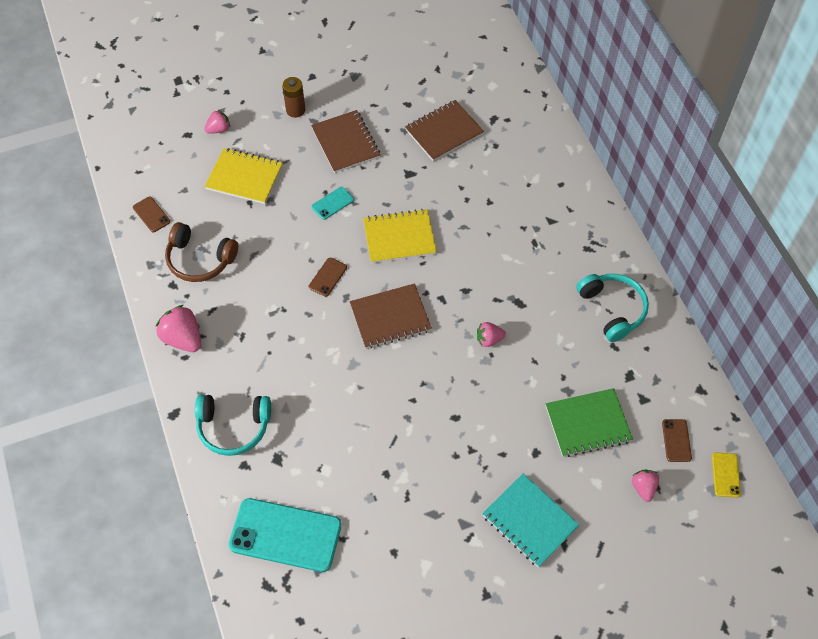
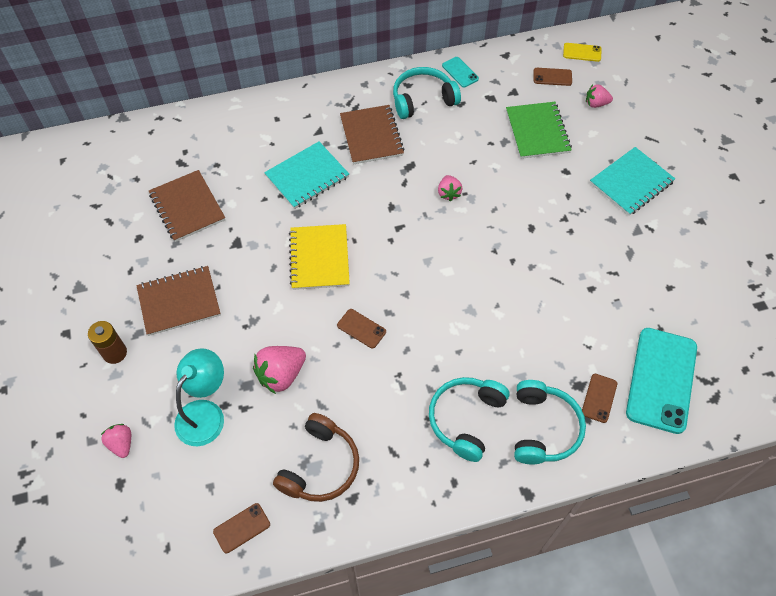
camera: 85 degrees left, 0 degrees up
(183, 338) = (429, 484): pink strawberry -> pink strawberry (281, 375)
(242, 364) = (465, 419): none -> turquoise headphones
(244, 177) = (205, 413): yellow notebook -> turquoise lamp
(264, 476) = (599, 398): none -> brown phone
(332, 203) = (262, 319): turquoise phone -> turquoise phone (460, 72)
(390, 317) = (417, 273): brown notebook -> brown notebook (371, 136)
(492, 217) = (307, 176): none -> turquoise notebook

